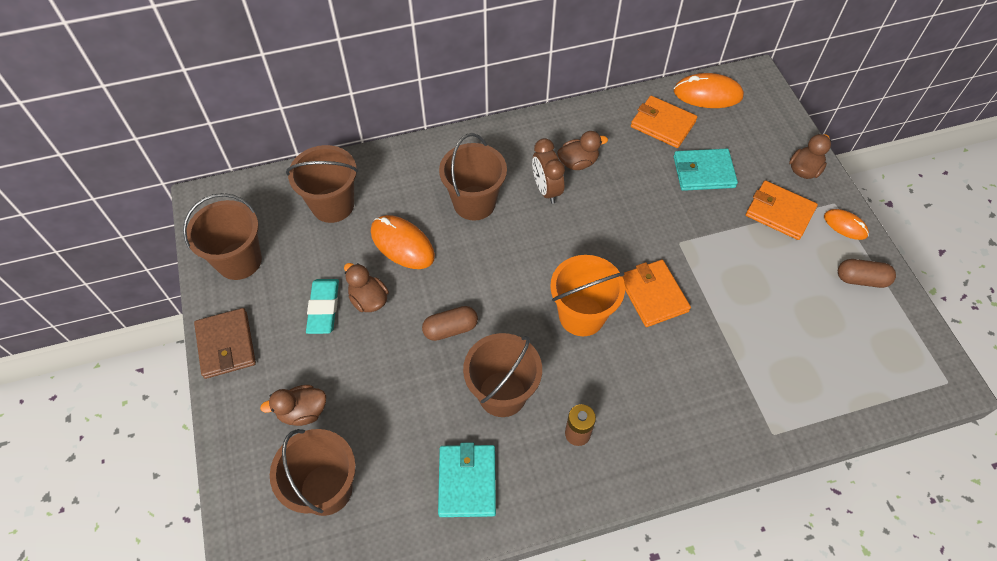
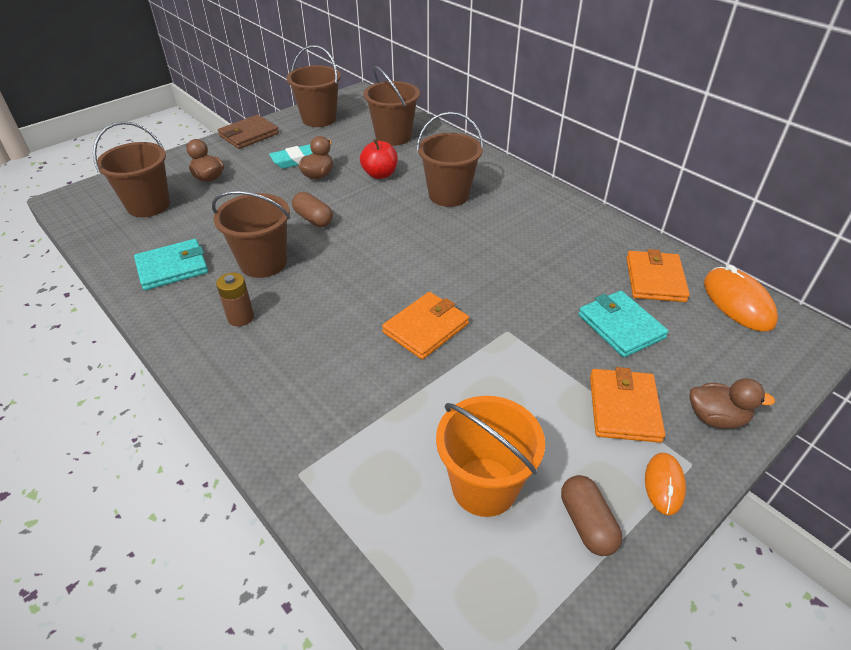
camera: 65 degrees right, 15 degrees down
(402, 244) = (380, 174): orange mouse -> red apple
(546, 190) = (497, 228): brown clock -> none
(578, 162) = (547, 237): brown duck -> none
(581, 315) = (370, 286): orange bucket -> orange bucket (484, 486)

